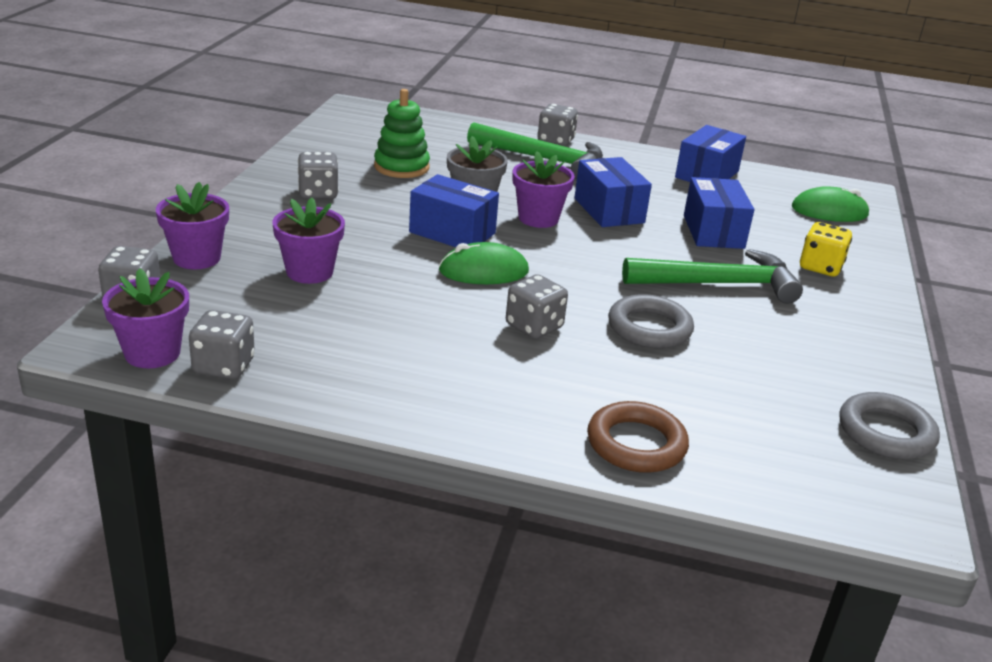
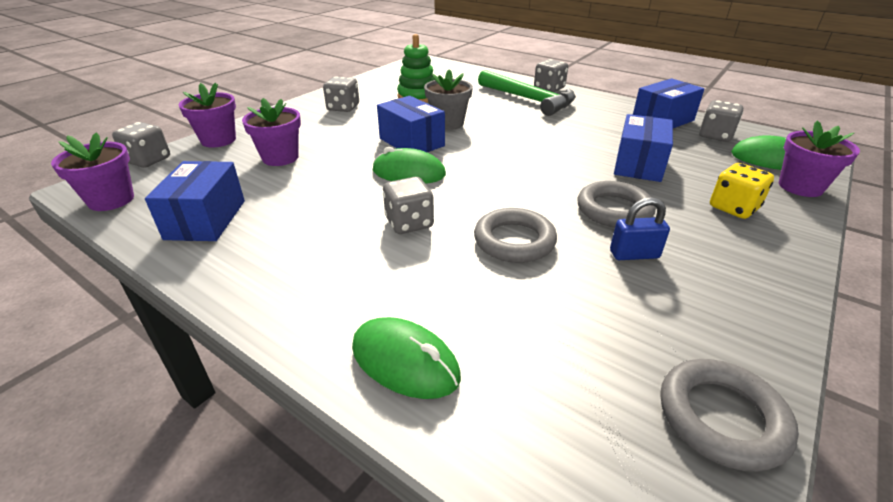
camera: 25 degrees right, 5 degrees up
(224, 366) = (143, 217): grey dice -> grey dice (715, 136)
(538, 218) = (489, 139): purple flower pot -> purple flower pot (800, 187)
(609, 210) = (554, 139): blue box -> blue box (206, 219)
(636, 444) = (405, 361): brown ring -> green mouse
(719, 284) = (614, 210): green hammer -> grey ring
(761, 324) = (634, 254): none -> blue padlock

